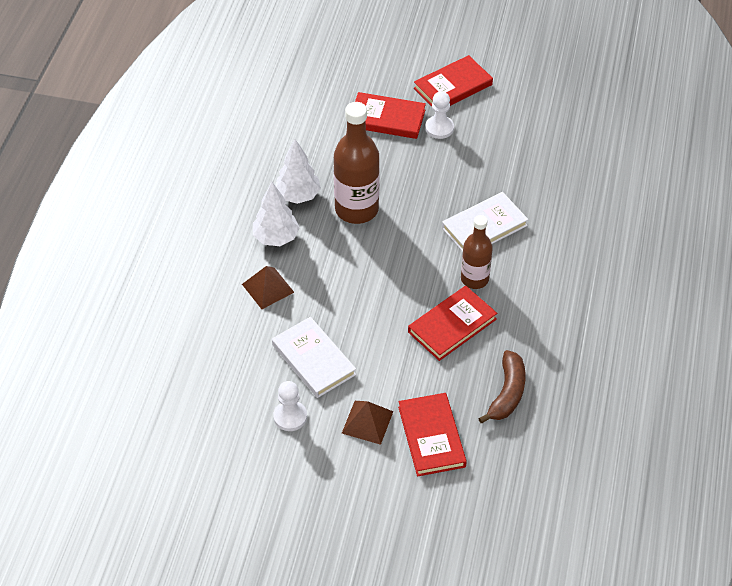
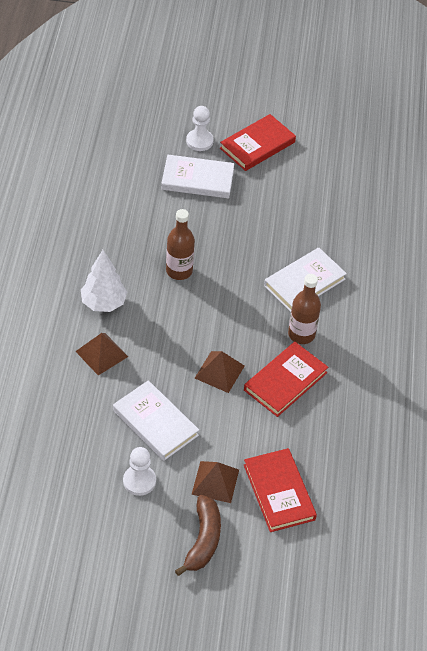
camera: 10 degrees left, 0 degrees up
(298, 196) = (120, 260): white tree -> none
(356, 209) = (179, 271): brown bottle -> brown bottle, size x0.62
(385, 312) = (219, 372): none -> brown pyramid
(387, 118) = (197, 179): red book -> white book
(439, 128) = (249, 187): white pawn -> white pawn (199, 141)
(507, 393) = (346, 445): brown banana -> brown banana (203, 540)

